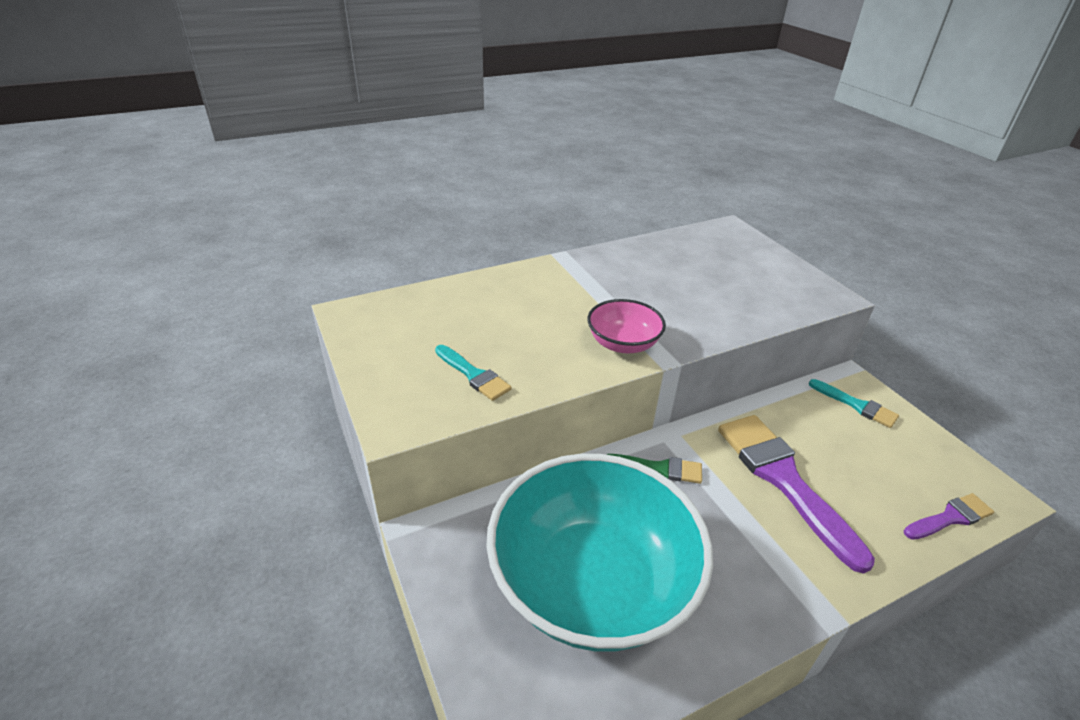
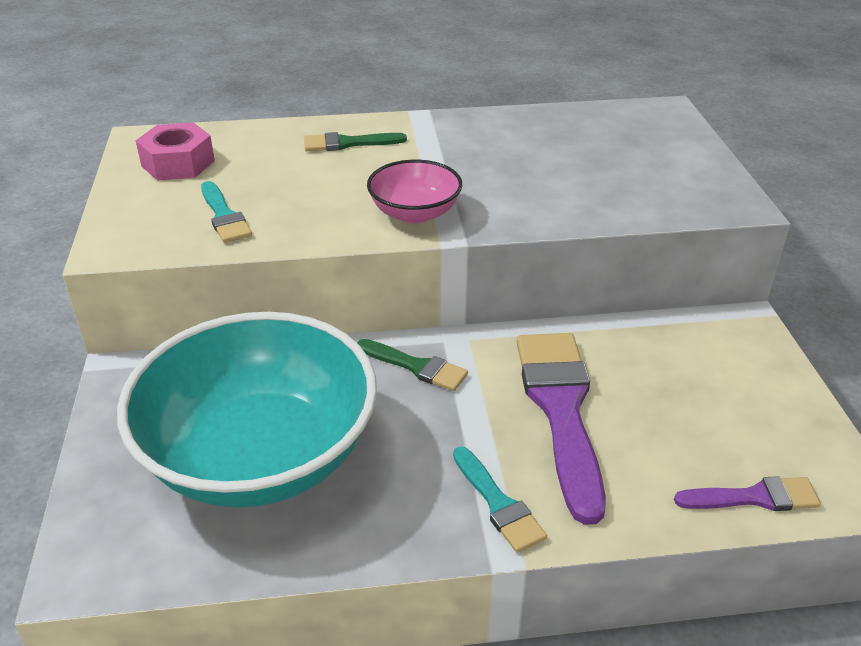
camera: 20 degrees right, 0 degrees up
(397, 331) = (178, 163): none -> pink nut
(526, 290) = (348, 143): none -> green brush
(856, 405) = (728, 352): turquoise brush -> turquoise brush (498, 503)

